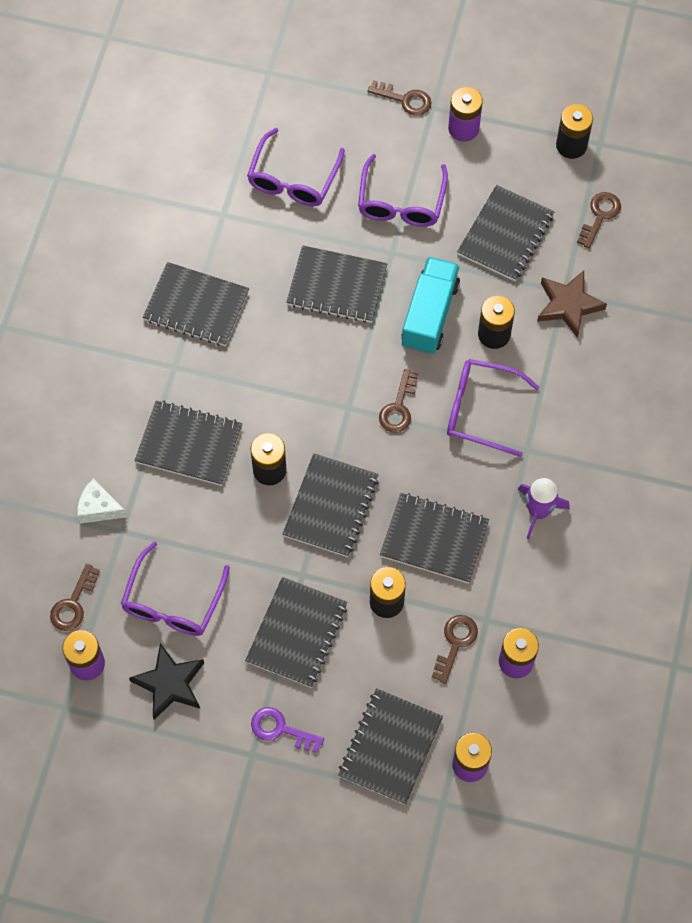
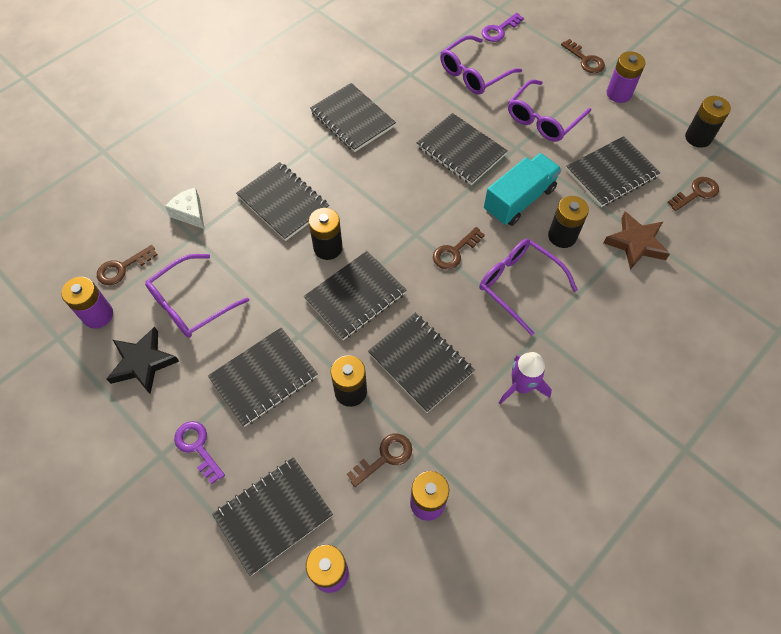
camera: 30 degrees right, 5 degrees down
(287, 104) = (499, 30): none -> purple key

